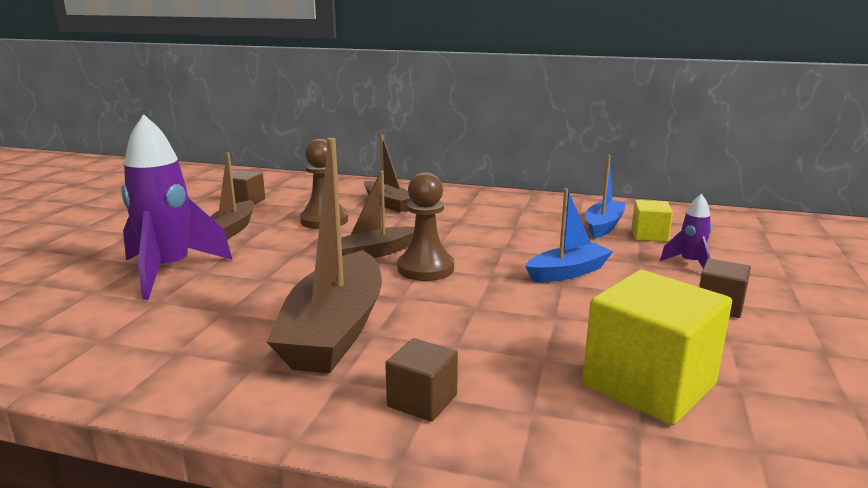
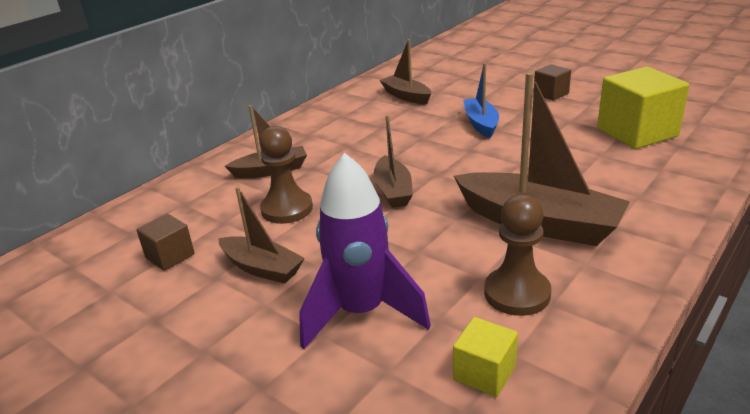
camera: 65 degrees left, 10 degrees up
(422, 401) = (646, 200): brown cube -> none
(425, 268) = (442, 173): brown pawn -> brown pawn (517, 293)
(603, 226) = (406, 96): blue boat -> brown boat
(649, 235) = (435, 87): yellow cube -> yellow cube (484, 373)
(690, 263) = (488, 87): purple rocket -> none

